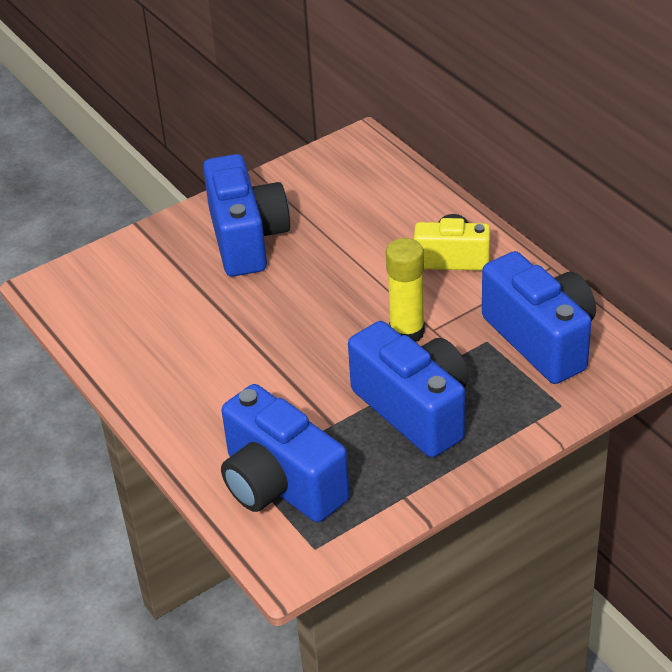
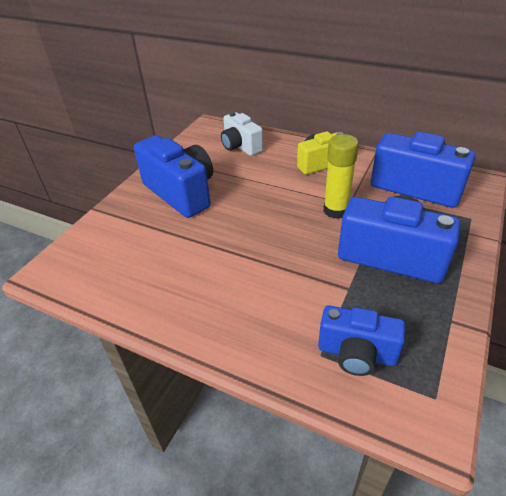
camera: 30 degrees left, 0 degrees up
(280, 484) = (356, 353): blue camera -> blue camera, size x0.63
(373, 194) = (240, 146): none -> white camera

